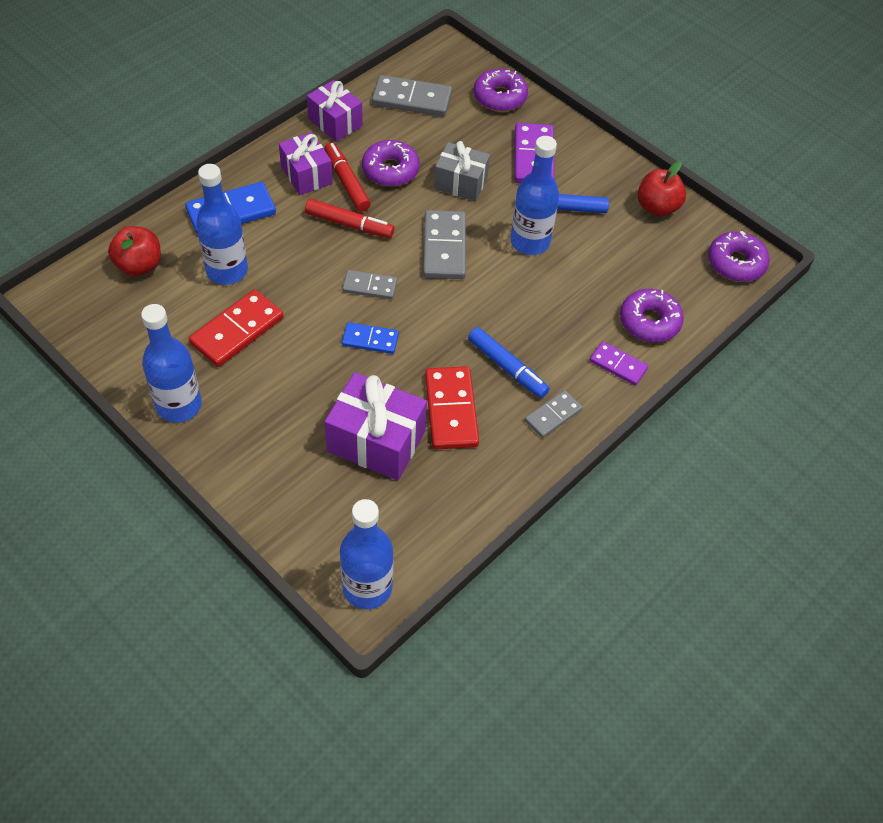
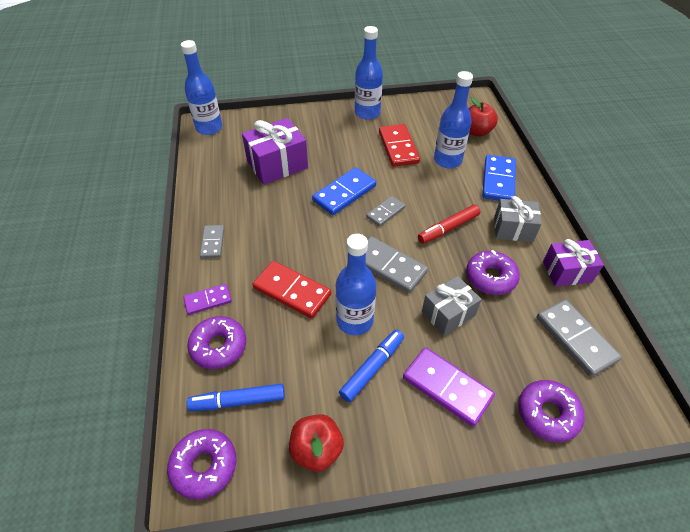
camera: 130 degrees right, 5 degrees down
(306, 175) = (513, 229): purple gift -> grey gift
(347, 182) = (492, 246): red marker -> none
(370, 340) = (344, 193): blue domino -> blue domino, size x1.66
(412, 99) = (575, 338): grey domino -> grey domino turned 75 degrees counterclockwise
(451, 410) = (264, 201): red domino -> red domino (292, 291)
(507, 367) = (265, 242): blue marker -> blue marker (238, 401)

